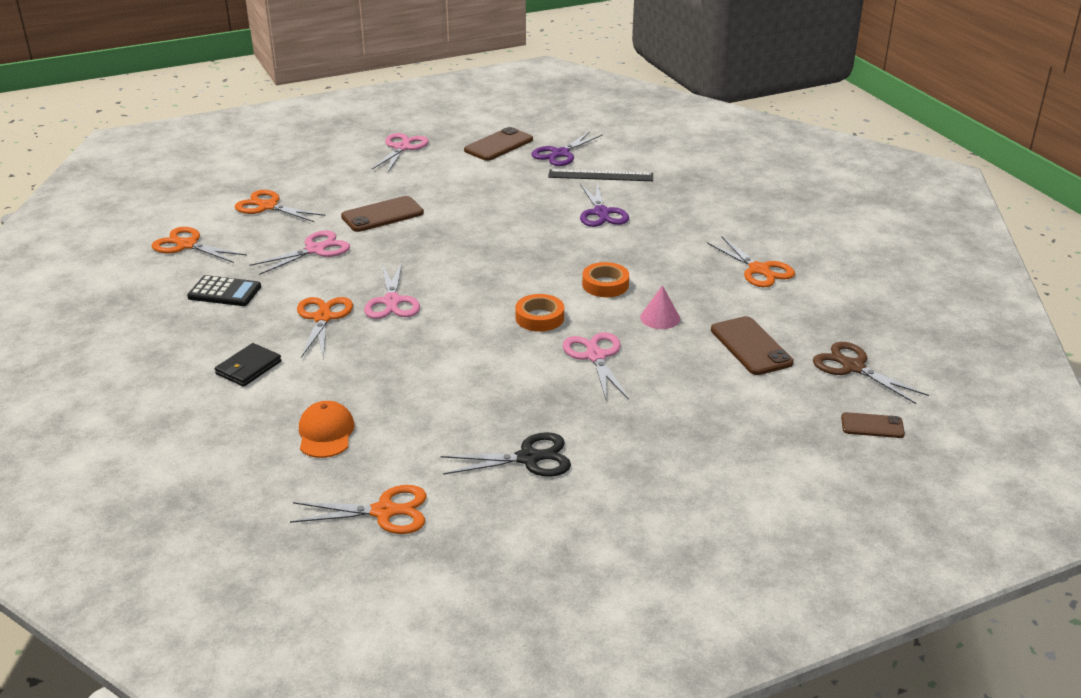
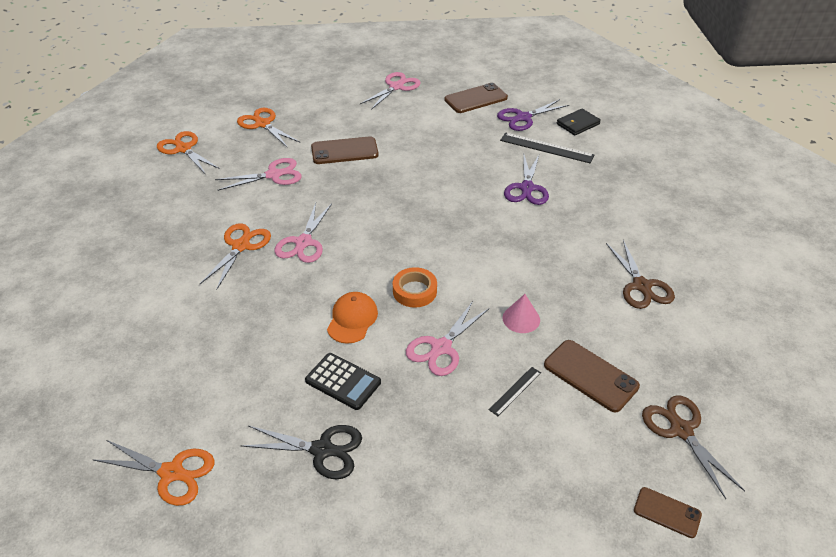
camera: 20 degrees right, 10 degrees up
(224, 292) = (183, 201): black calculator -> black calculator (343, 381)
(248, 368) = (157, 283): black wallet -> black wallet (578, 124)
(326, 433) = (175, 369): orange cap -> orange cap (352, 319)
(595, 356) = (441, 348): pink scissors -> pink scissors turned 150 degrees counterclockwise
(605, 285) = (490, 268): orange tape -> none
(687, 373) = (515, 391): none -> black ruler
(751, 346) = (590, 375): brown phone -> brown phone turned 45 degrees counterclockwise
(759, 270) = (641, 286): orange scissors -> brown scissors

